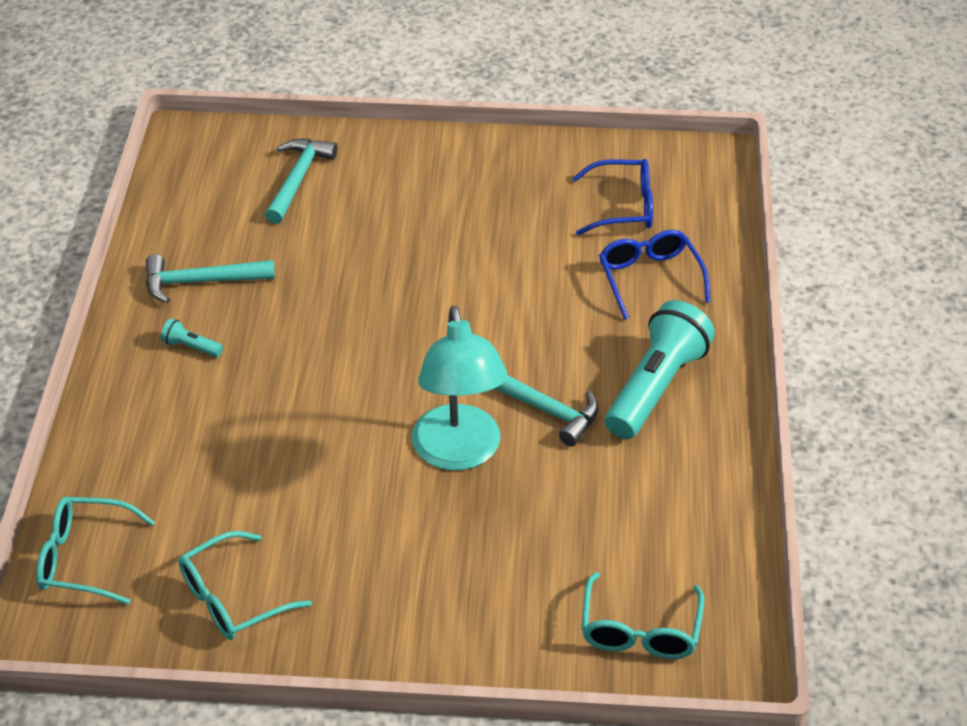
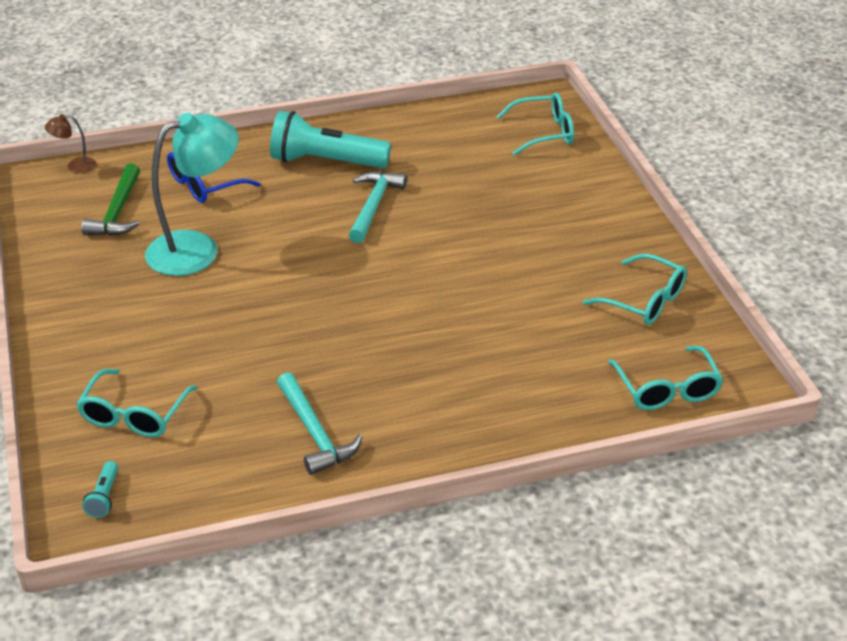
camera: 110 degrees left, 5 degrees down
(191, 347) = (404, 410): turquoise flashlight -> turquoise flashlight (104, 497)
(298, 179) = (134, 414): turquoise hammer -> turquoise glasses
(459, 453) = (441, 232): turquoise lamp -> turquoise lamp (197, 249)
(623, 207) = (118, 212): blue glasses -> green hammer
(727, 187) = (75, 166): none -> brown lamp

